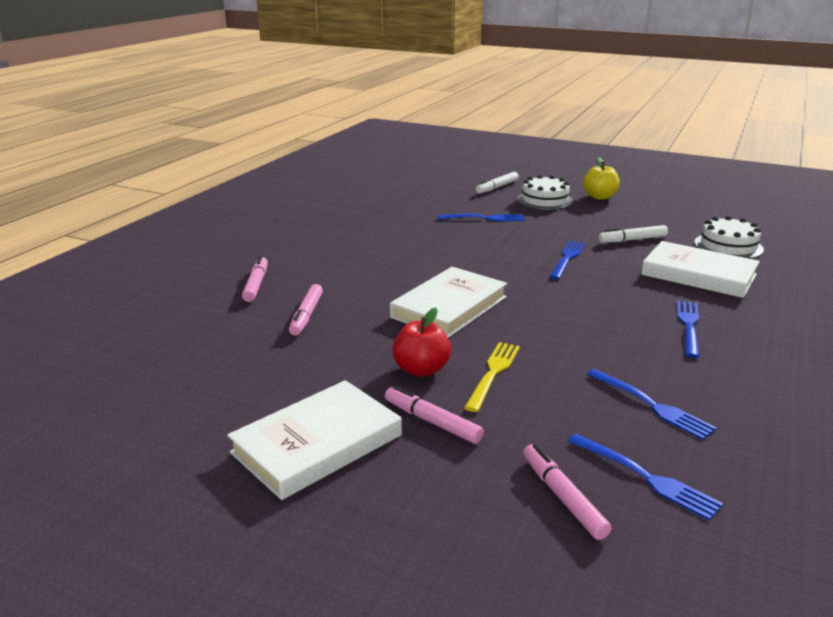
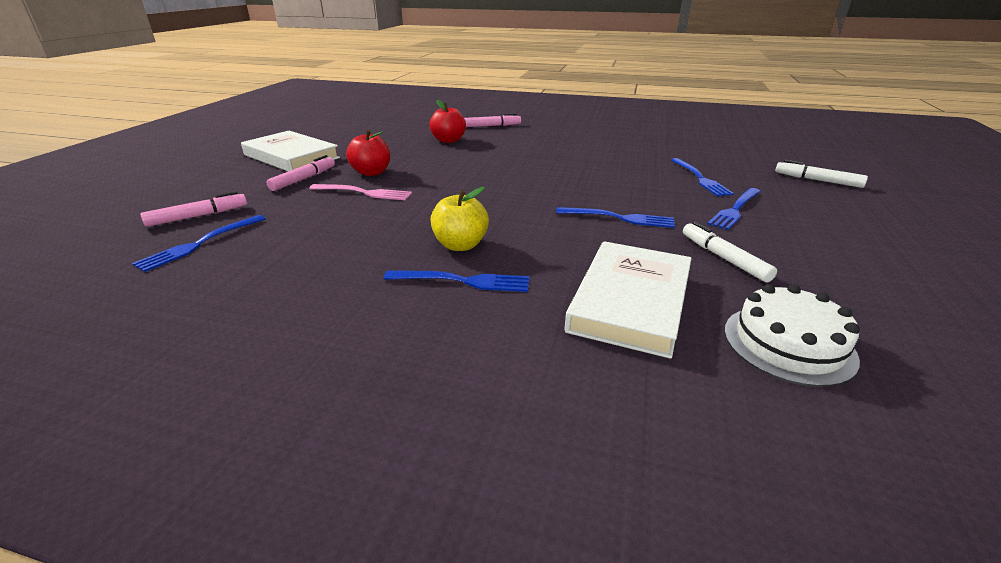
camera: 80 degrees right, 5 degrees up
(306, 315) = (448, 140): pink marker -> red apple
(449, 307) = (474, 175): white book -> none
(493, 373) = (364, 193): yellow fork -> pink fork
(544, 200) = (809, 205): white cake -> none
(600, 197) = (885, 240): yellow apple -> yellow apple (460, 245)
(652, 405) = (298, 251): blue fork -> blue fork (735, 210)

